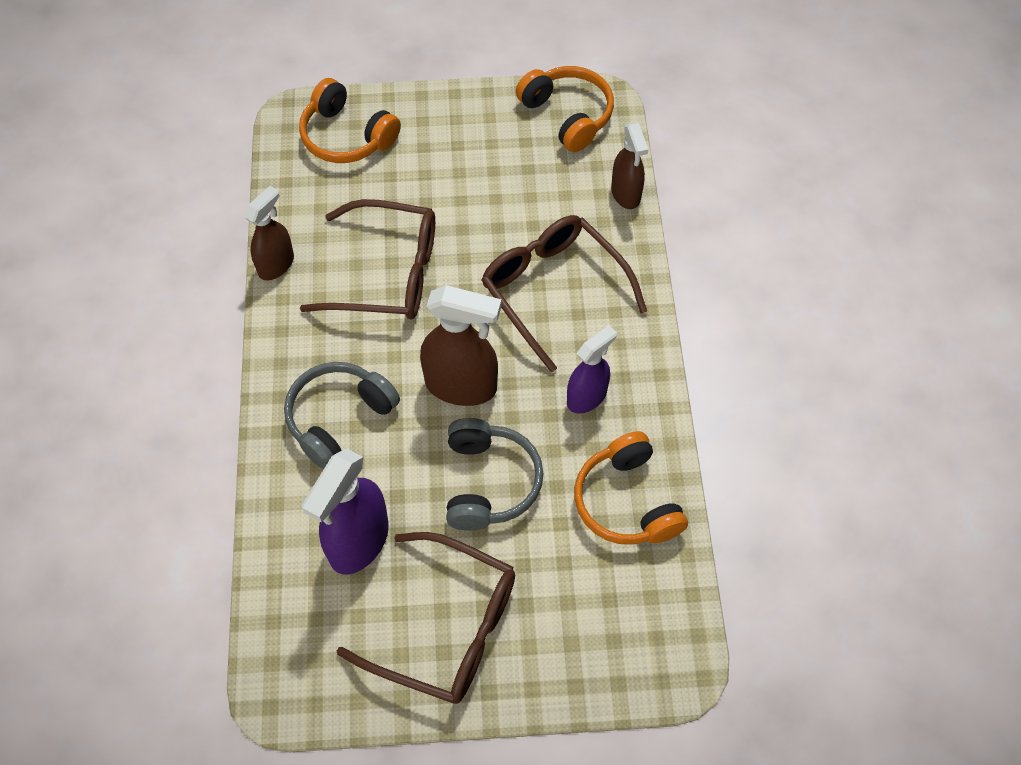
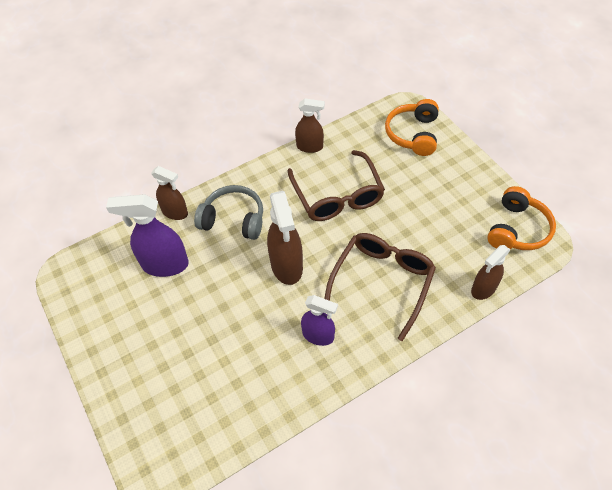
camera: 65 degrees right, 5 degrees down
(271, 492) = (175, 212): none -> brown spray bottle
(445, 626) = (132, 331): brown glasses -> none
(489, 482) = (232, 310): grey headphones -> none
(626, 501) = (257, 392): orange headphones -> none

